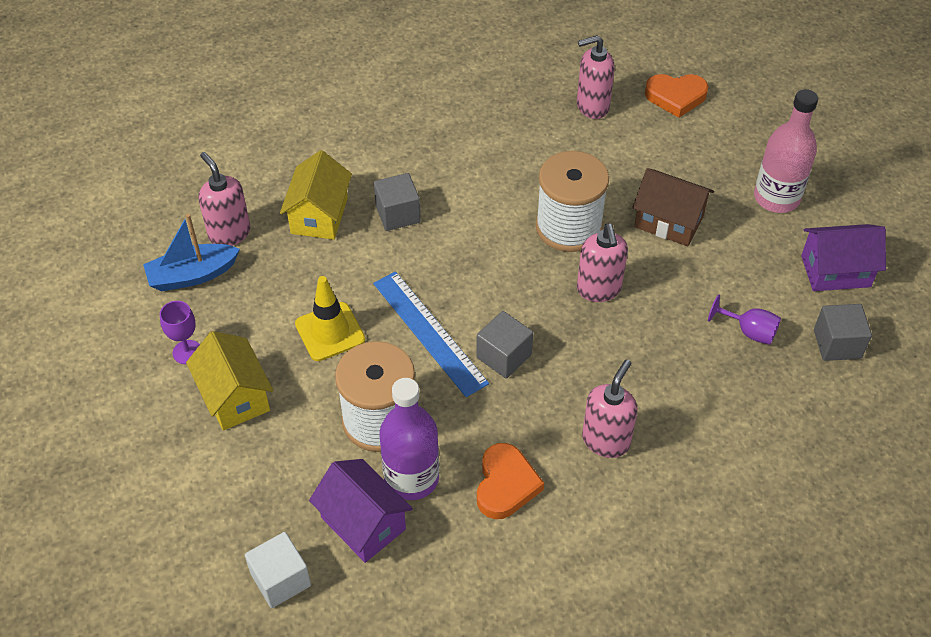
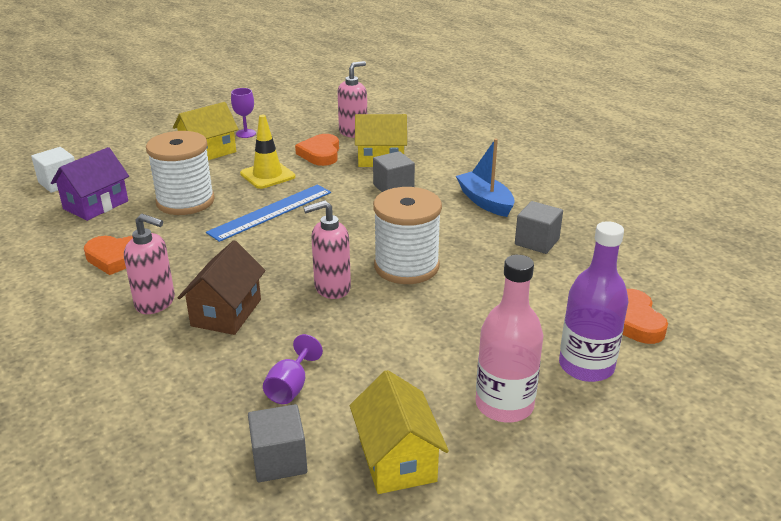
camera: 80 degrees right, 20 degrees down
(192, 275) = (312, 127): blue boat -> blue boat (485, 201)
(283, 273) = (320, 154): none -> orange heart
(411, 478) = (131, 218): purple bottle -> purple bottle (586, 366)
(504, 356) = (248, 246): grey cube -> grey cube (537, 242)
(592, 106) = (580, 268): pink soap dispenser -> none
(668, 222) = (435, 325): brown house -> brown house (226, 313)
(835, 271) = (397, 459): purple house -> yellow house

